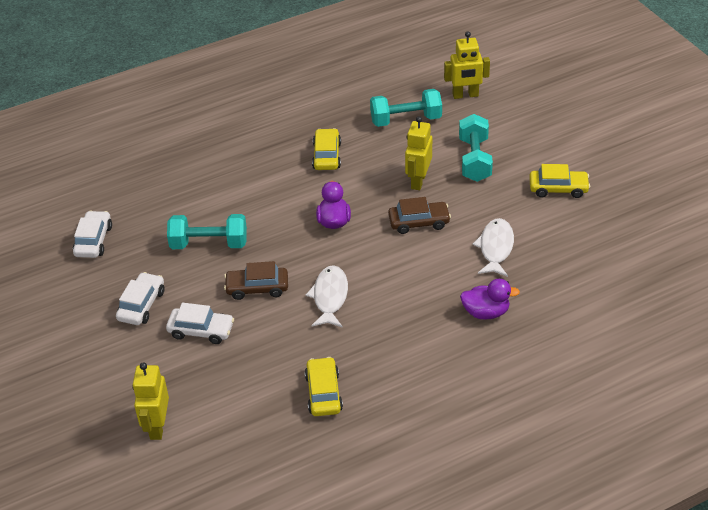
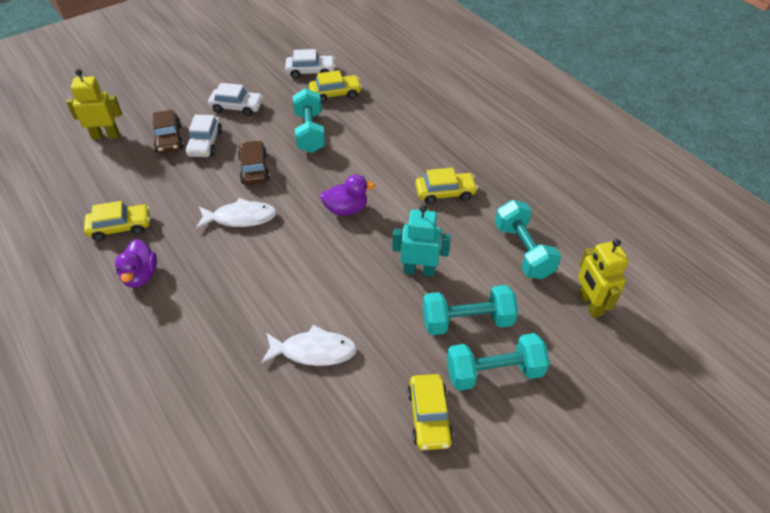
camera: 80 degrees right, 5 degrees up
(146, 221) = (335, 94): none -> yellow car
(418, 181) = (419, 270): yellow robot -> turquoise robot
(419, 222) = (351, 277): brown car -> brown car (169, 139)
(486, 312) = (211, 347): purple duck -> purple duck (140, 276)
(522, 152) = (494, 372): none -> turquoise dumbbell

